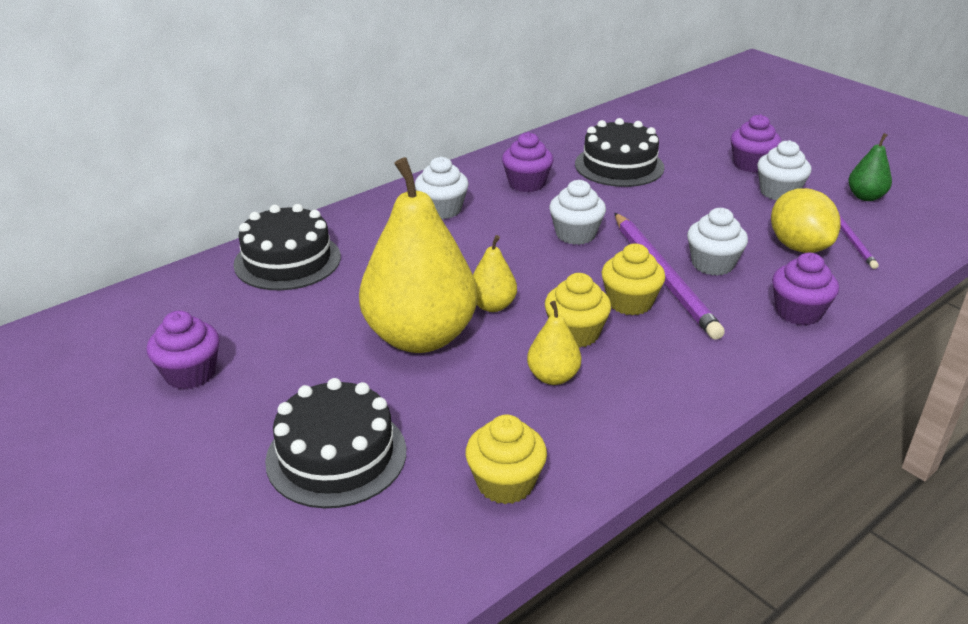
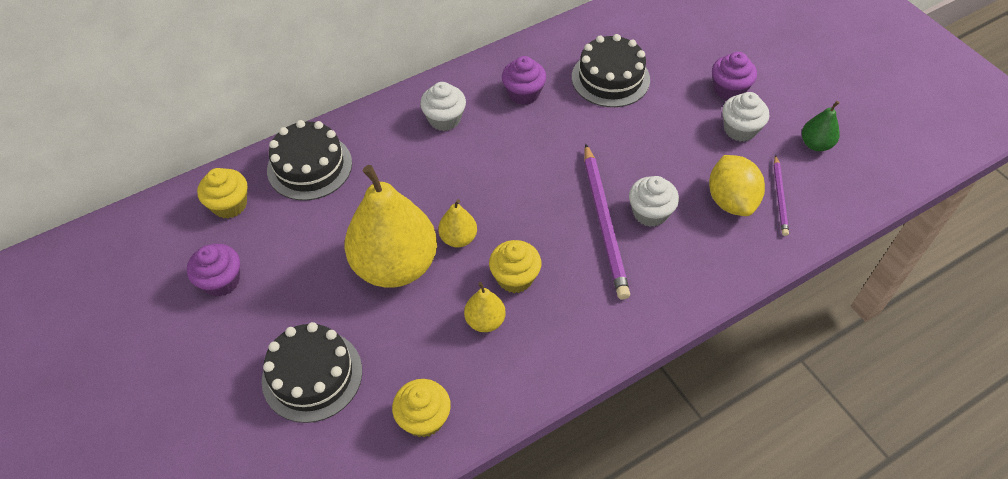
camera: 10 degrees right, 20 degrees up
(575, 234) = (547, 163): white cupcake -> none
(630, 302) = (568, 249): yellow cupcake -> yellow cupcake (229, 205)
(798, 312) = (700, 277): purple cupcake -> none

